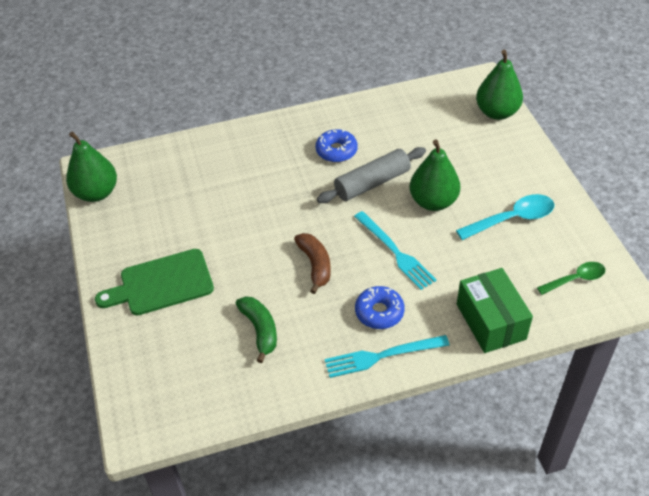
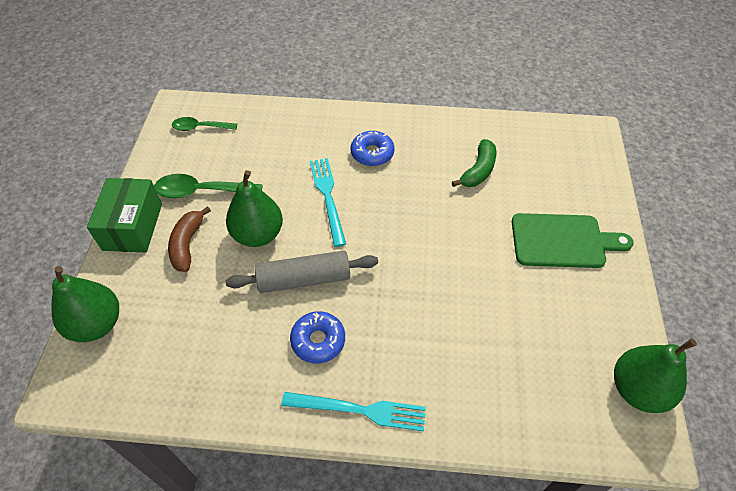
camera: 160 degrees left, 5 degrees up
(260, 330) = (478, 171): green banana -> green banana turned 150 degrees counterclockwise
(315, 265) = (407, 210): brown banana -> brown banana (187, 244)
(382, 356) = (388, 123): turquoise fork -> turquoise fork (359, 410)
(490, 321) = (290, 120): green box -> green box (133, 226)
(512, 219) = (201, 191): turquoise spoon -> green spoon

